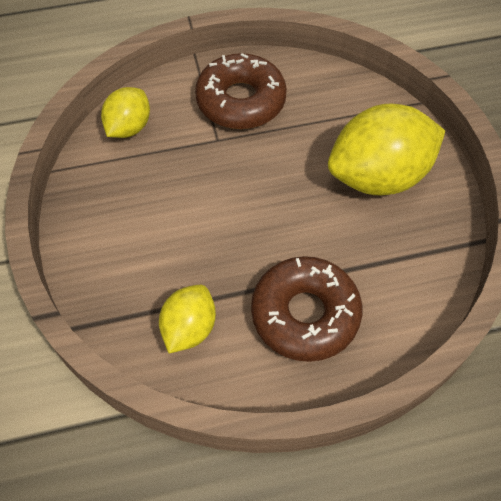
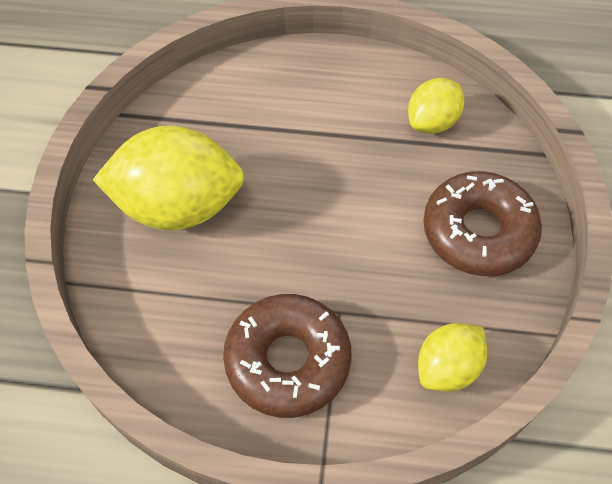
camera: 160 degrees left, 0 degrees up
(305, 314) = (323, 103): brown donut -> brown donut (478, 231)

